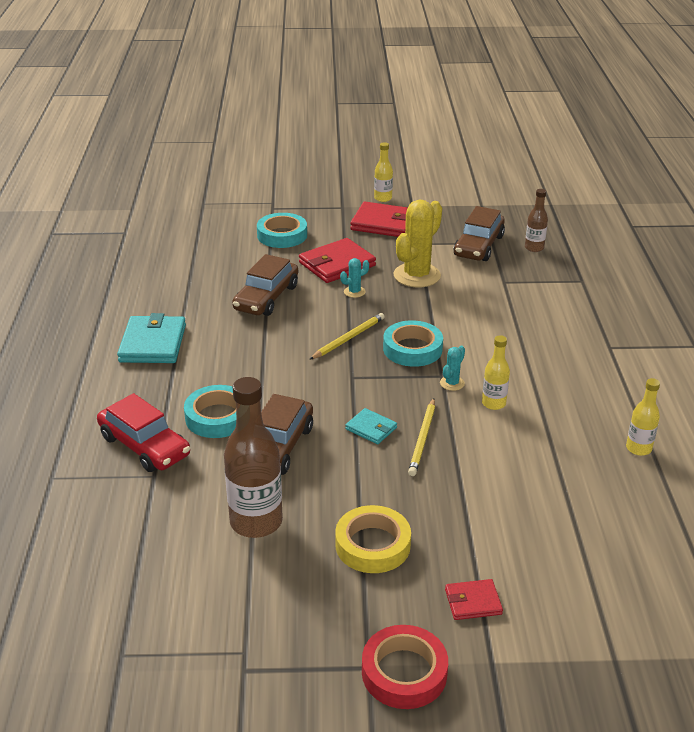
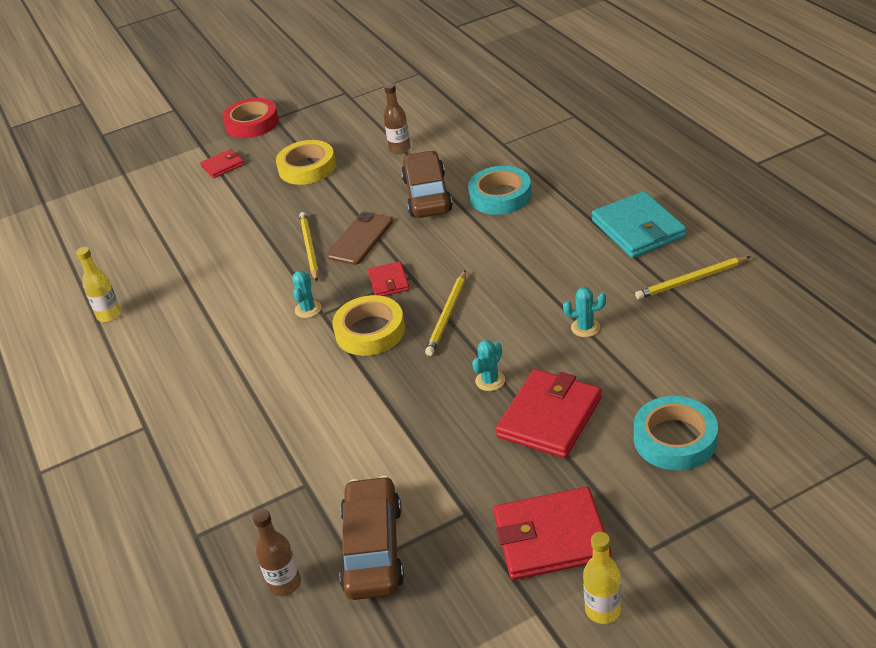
camera: 160 degrees right, 5 degrees up
(144, 446) = (534, 156): red car -> none
(168, 298) = (691, 280): none -> yellow pencil
(256, 522) = (400, 149): brown bottle -> brown bottle, size x0.53
(266, 298) = (585, 328): brown car -> turquoise cactus
(371, 428) = (360, 239): turquoise wallet -> brown phone
(373, 379) = (388, 282): none -> red wallet
(412, 349) = (370, 331): turquoise tape -> yellow tape
(417, 275) = (430, 443): yellow cactus -> none
(493, 403) = (257, 305): yellow bottle -> none

